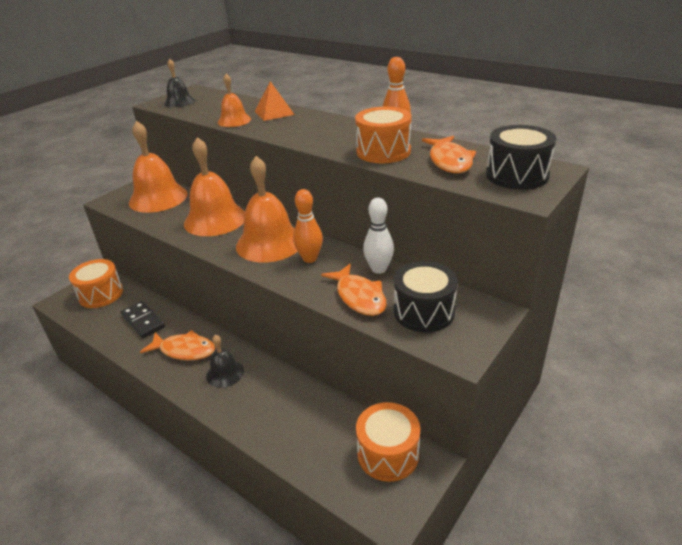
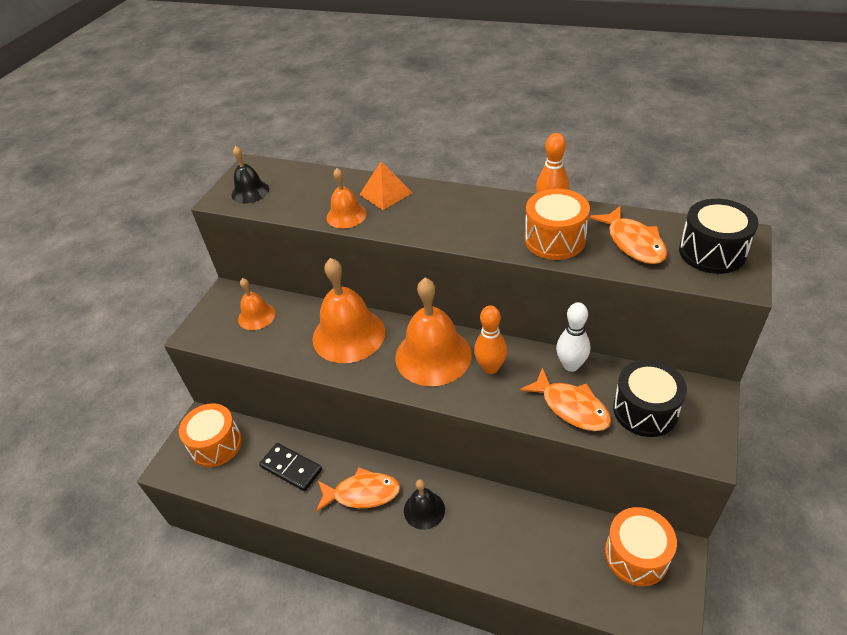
camera: 15 degrees left, 10 degrees up
(158, 198) = (256, 316): orange bell -> orange bell, size x0.54

